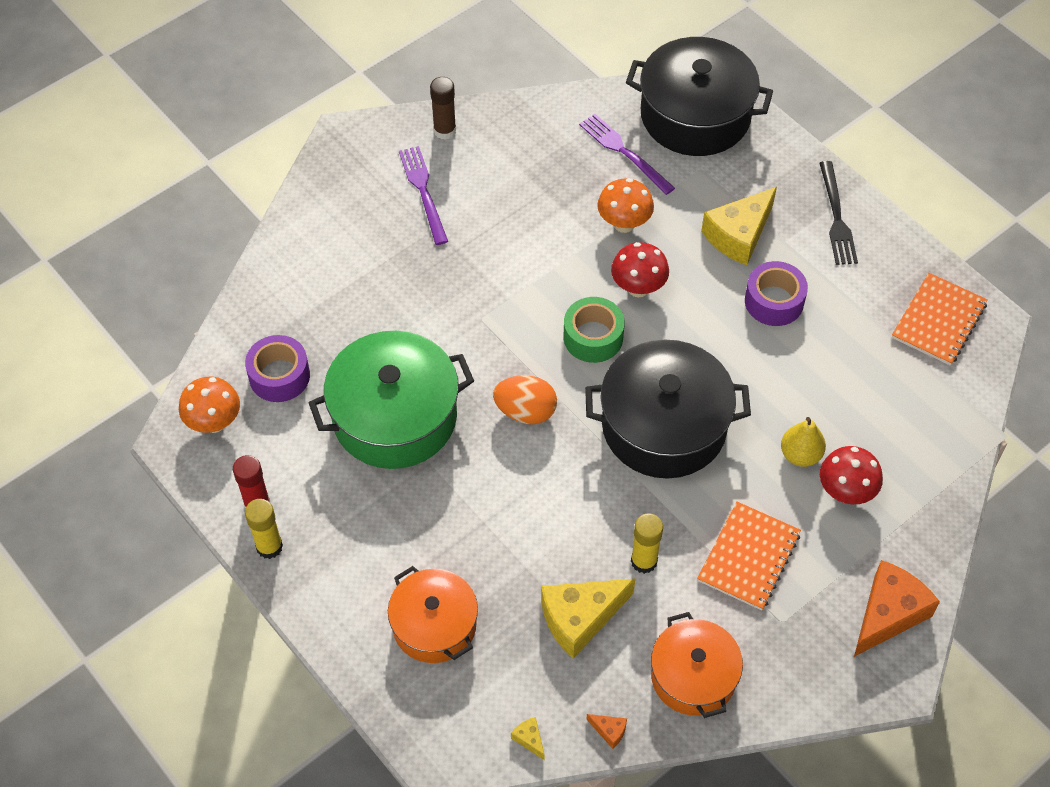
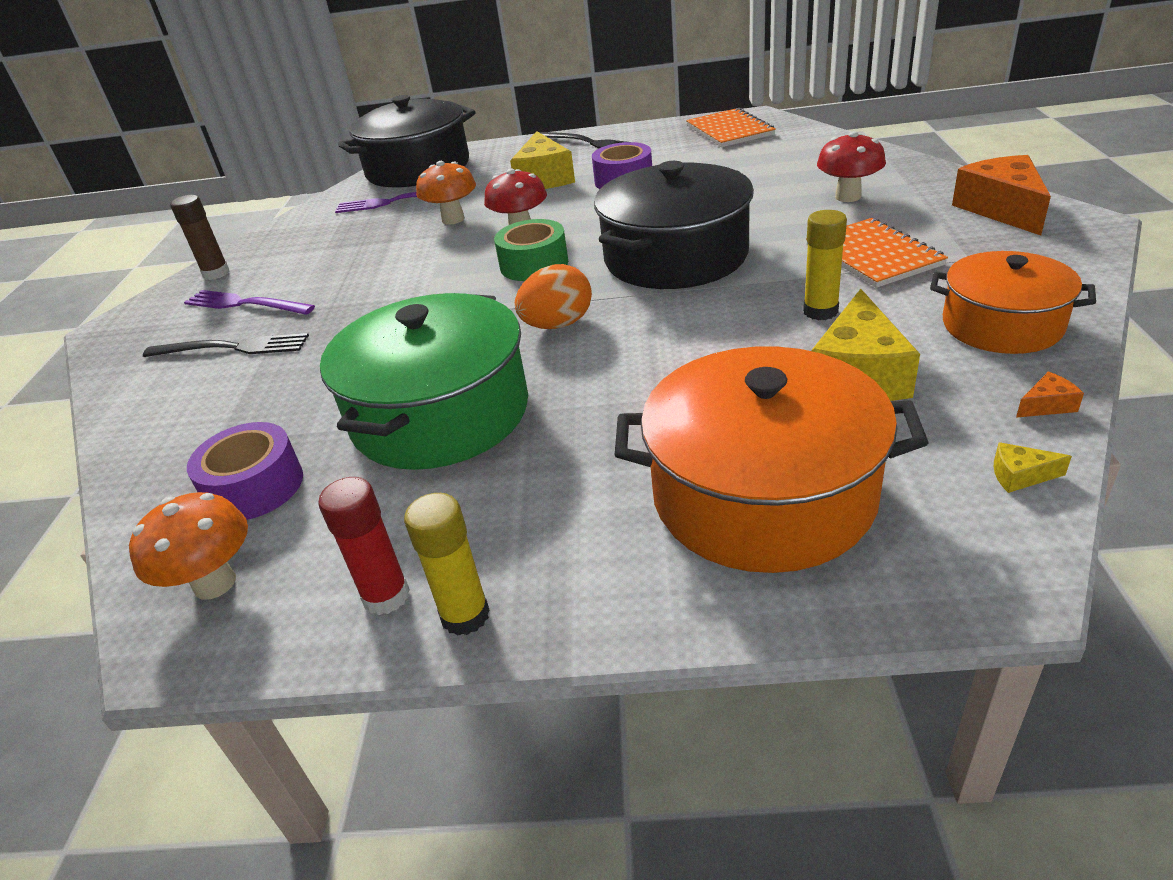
camera: 45 degrees left, 20 degrees down
(375, 236) = (231, 348): none -> black fork
(434, 625) = (763, 494): orange pot -> orange pot, size x1.60
(800, 455) = (786, 205): yellow pear -> none

